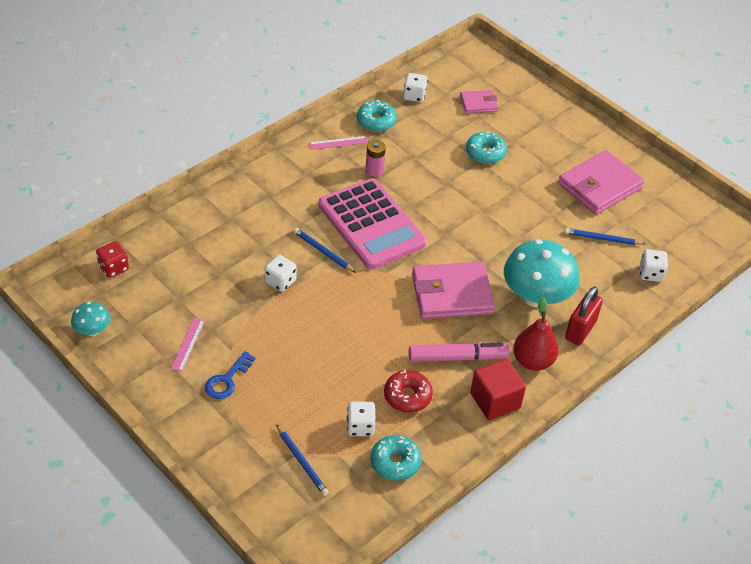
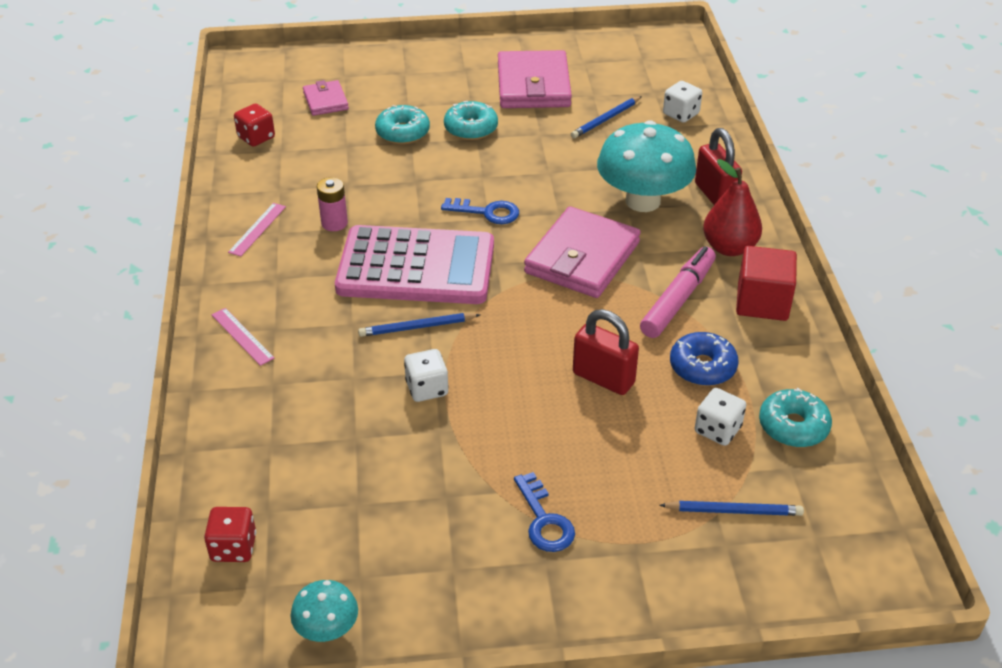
camera: 50 degrees left, 5 degrees down
(188, 344) = (448, 531): pink ruler -> pink ruler (242, 336)
(356, 354) = (603, 378): none -> red padlock
(376, 121) = (260, 184): turquoise donut -> turquoise donut (471, 128)
(407, 396) = (702, 367): red donut -> blue donut
(414, 96) = (256, 137): white dice -> red dice
(450, 230) = (487, 212): none -> blue key
(478, 103) = (325, 101): pink wallet -> pink wallet turned 45 degrees counterclockwise

